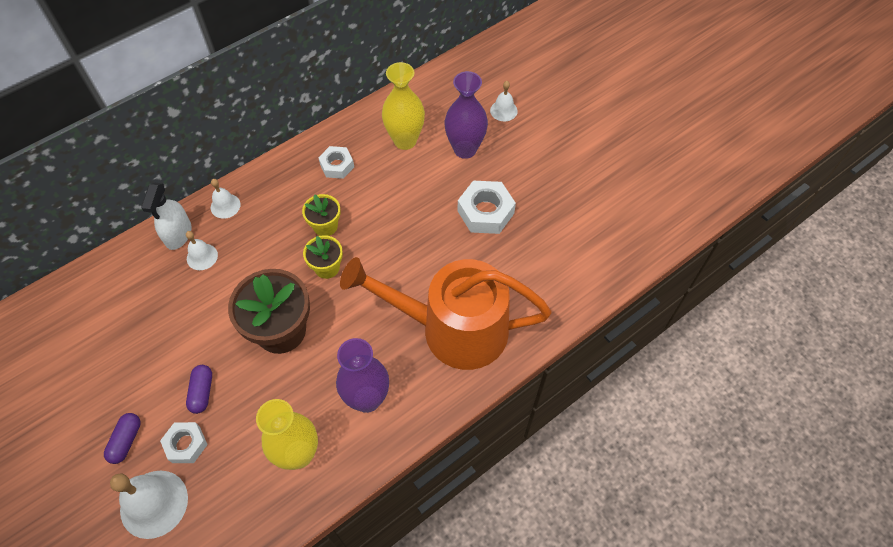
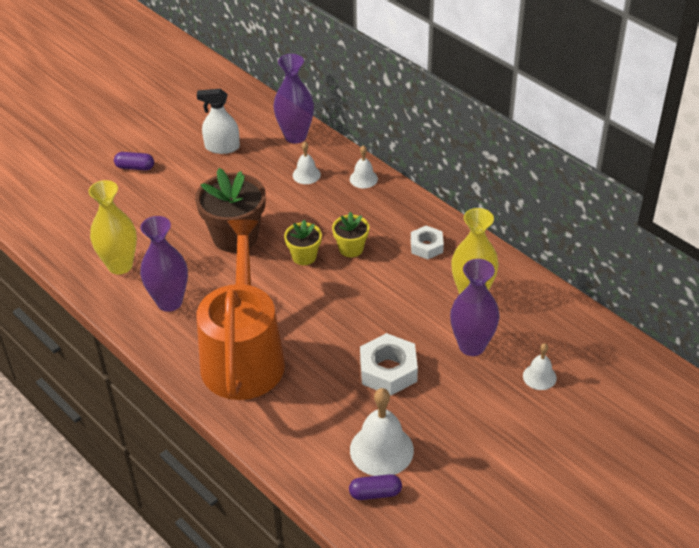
camera: 85 degrees right, 15 degrees down
(133, 262) = (295, 136): none -> purple vase
(154, 504) = (84, 192): white bell -> white bell (381, 450)
(178, 234) = (328, 156): white spray bottle -> white spray bottle (222, 147)
(186, 444) = (131, 199): white nut -> none
(202, 392) = (176, 199): purple capsule -> purple capsule (375, 493)

